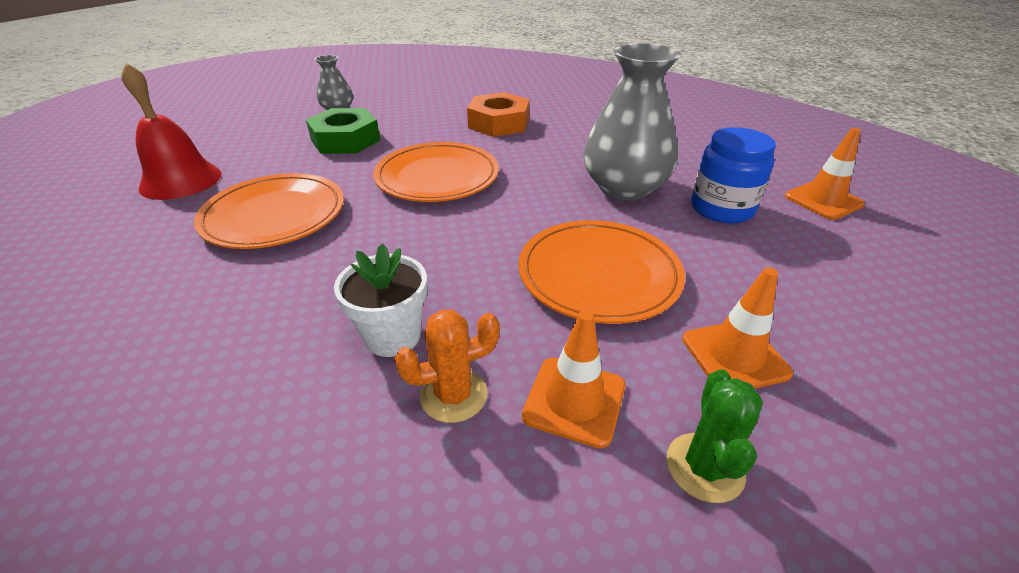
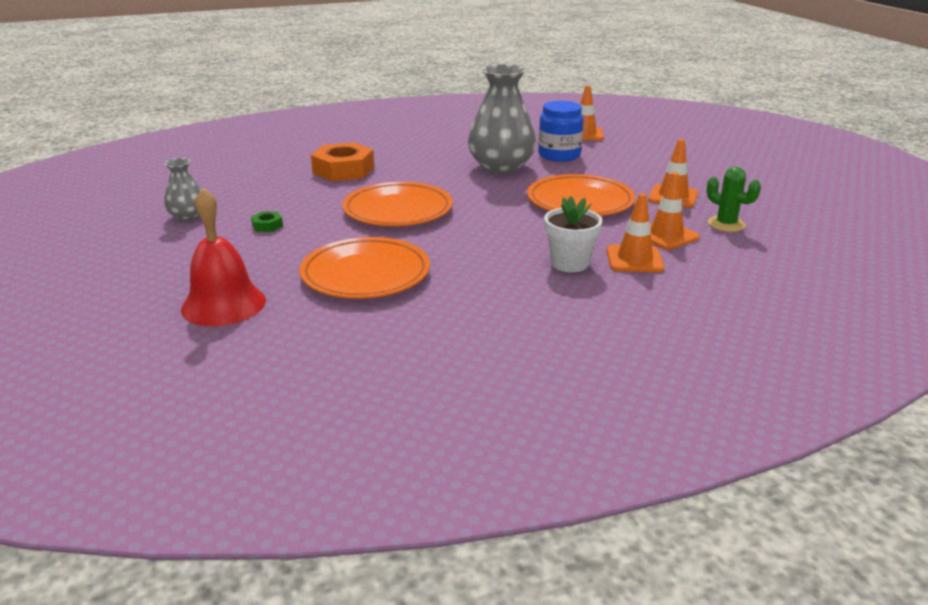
camera: 55 degrees left, 10 degrees down
(345, 140) = (267, 226): green nut -> green nut, size x0.44
(453, 395) = (634, 259): orange cactus -> orange traffic cone

